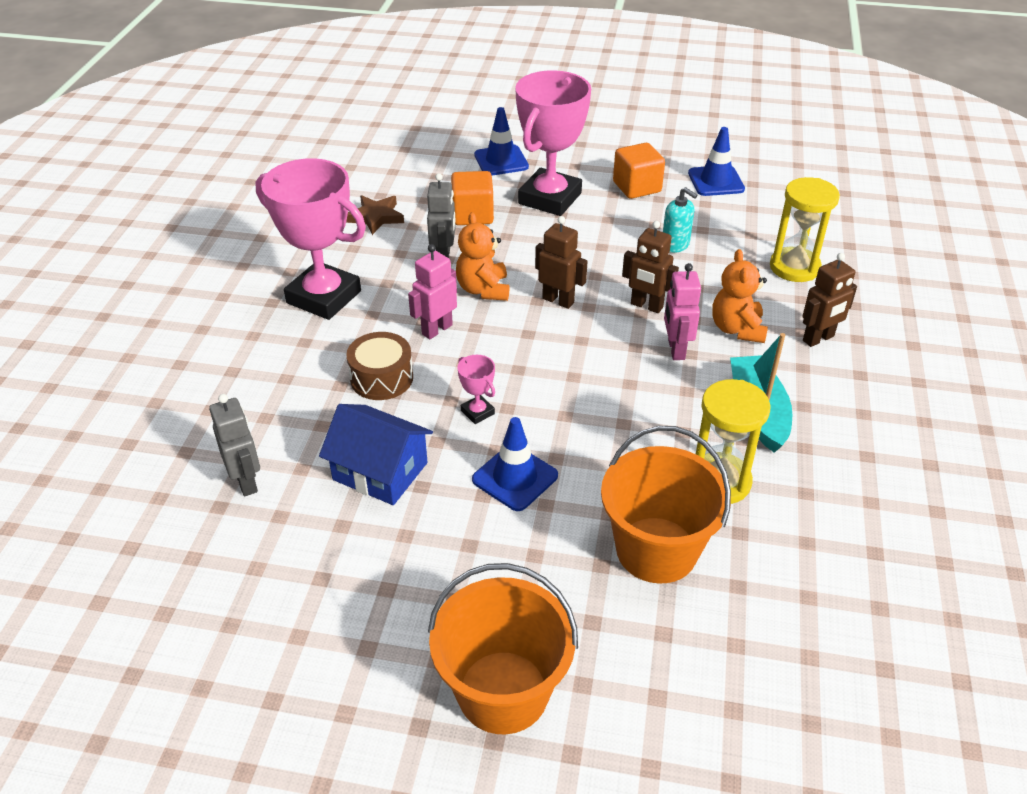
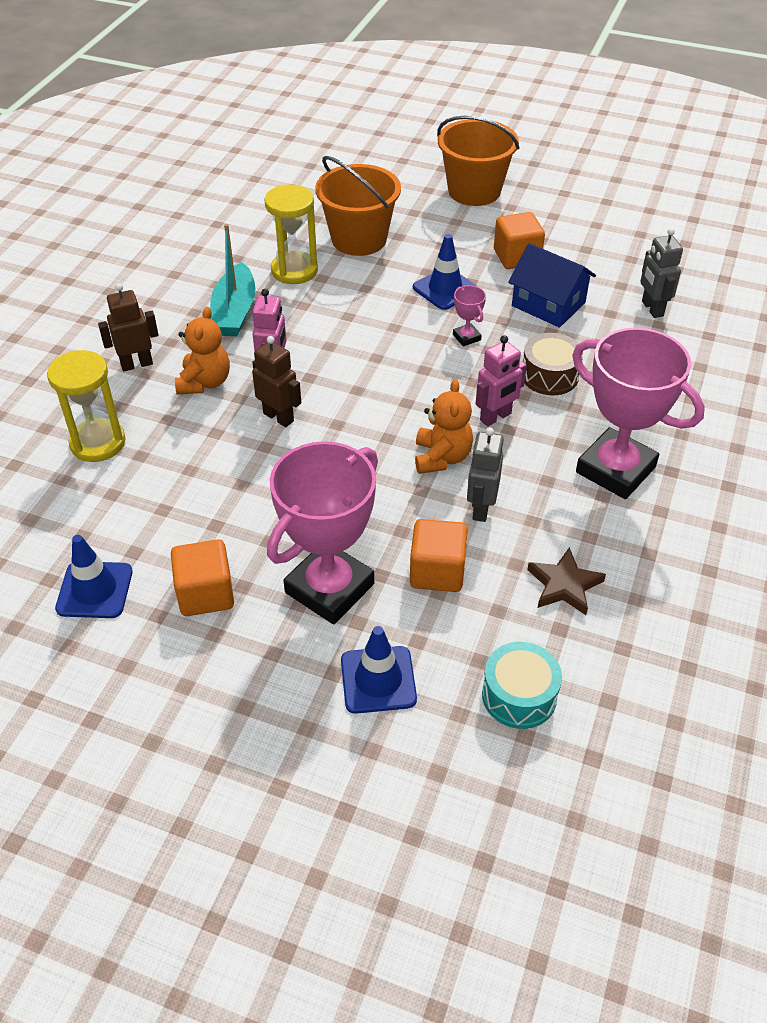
camera: 170 degrees left, 5 degrees up
(408, 163) = (519, 695): none -> turquoise drum
(423, 547) = (516, 257): none -> orange cube
(558, 300) = (366, 434): brown robot -> none
(675, 245) = (208, 490): turquoise soap dispenser -> none

